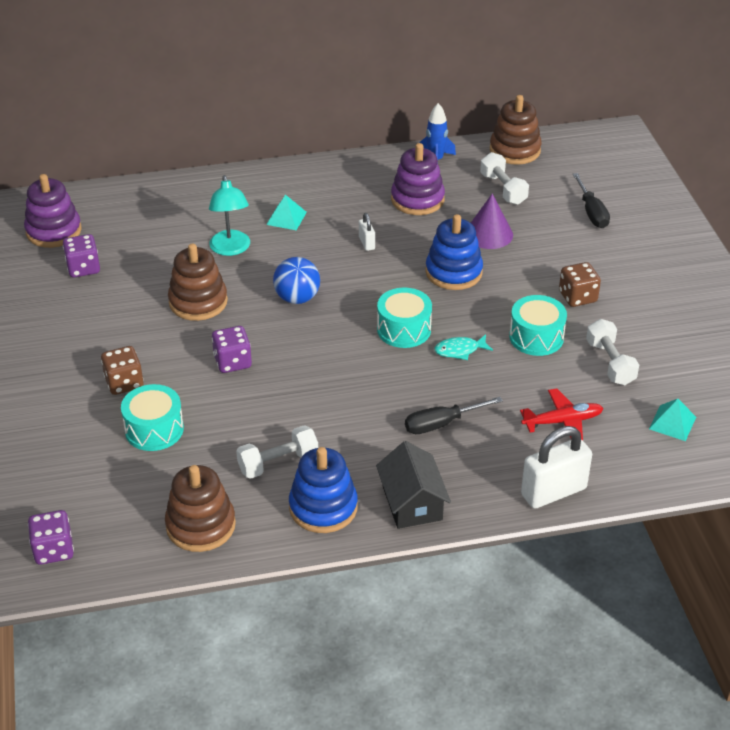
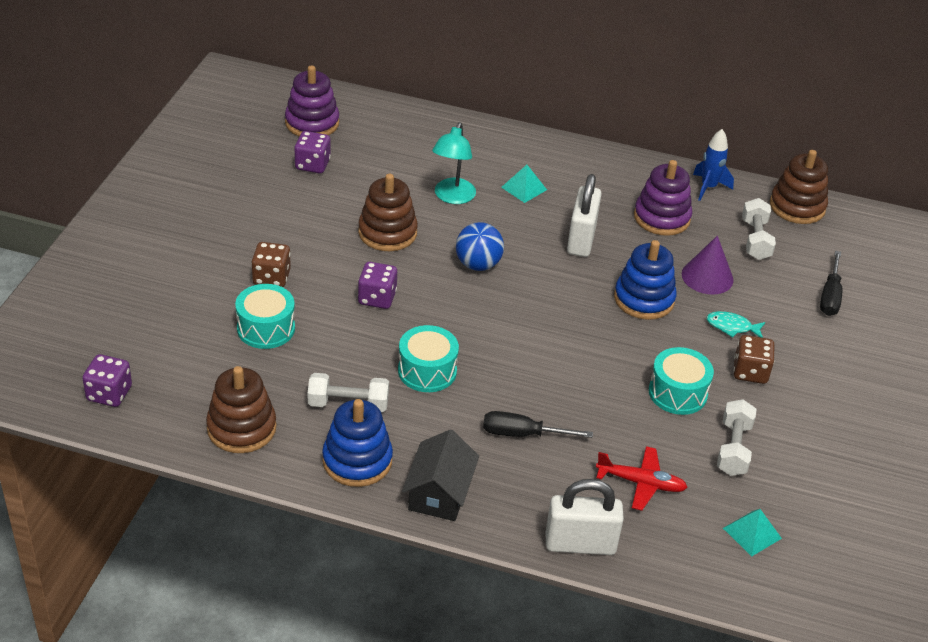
camera: 25 degrees right, 0 degrees up
(366, 243) = (581, 240): white padlock -> white padlock, size x2.07
(404, 329) = (554, 333): turquoise drum -> turquoise drum (427, 371)
(460, 350) = (593, 374): turquoise fish -> turquoise fish (732, 327)

